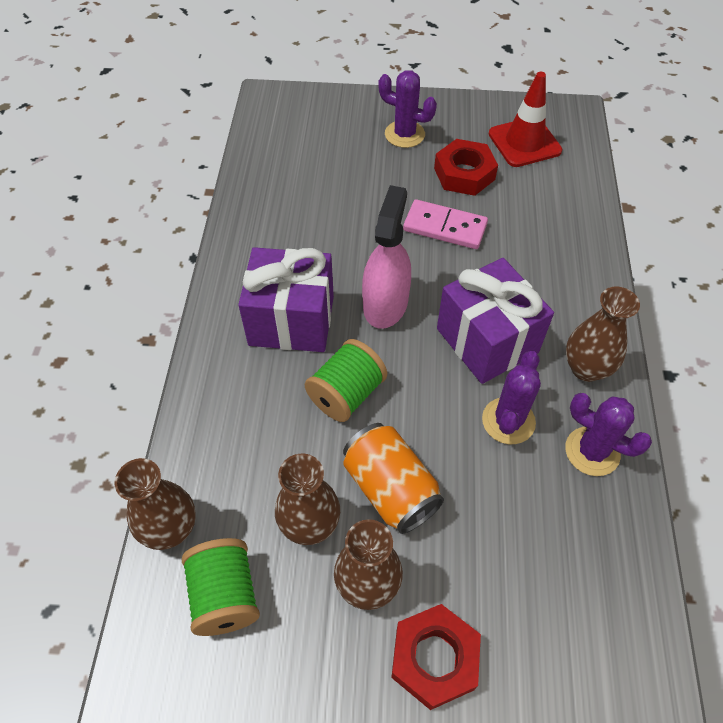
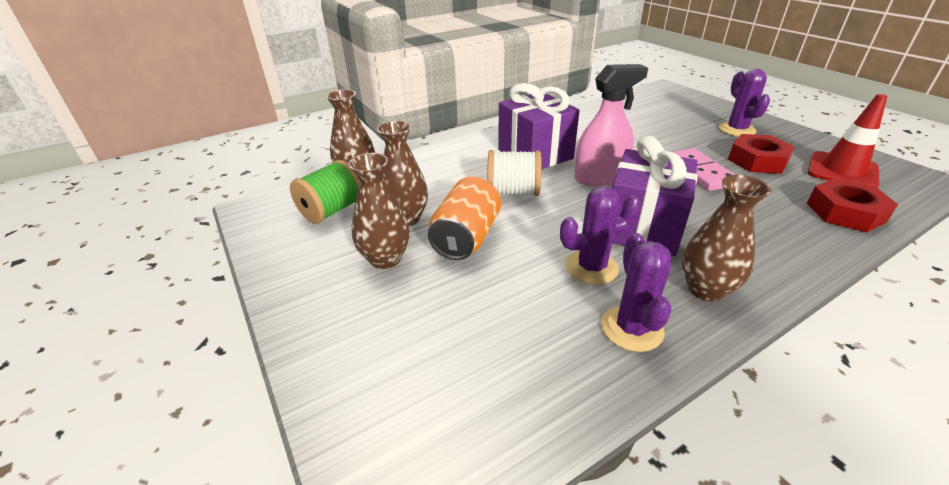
camera: 55 degrees right, 20 degrees down
(346, 394) = (513, 192): green spool -> white spool
(434, 658) = (354, 315): red nut -> red nut (845, 212)

